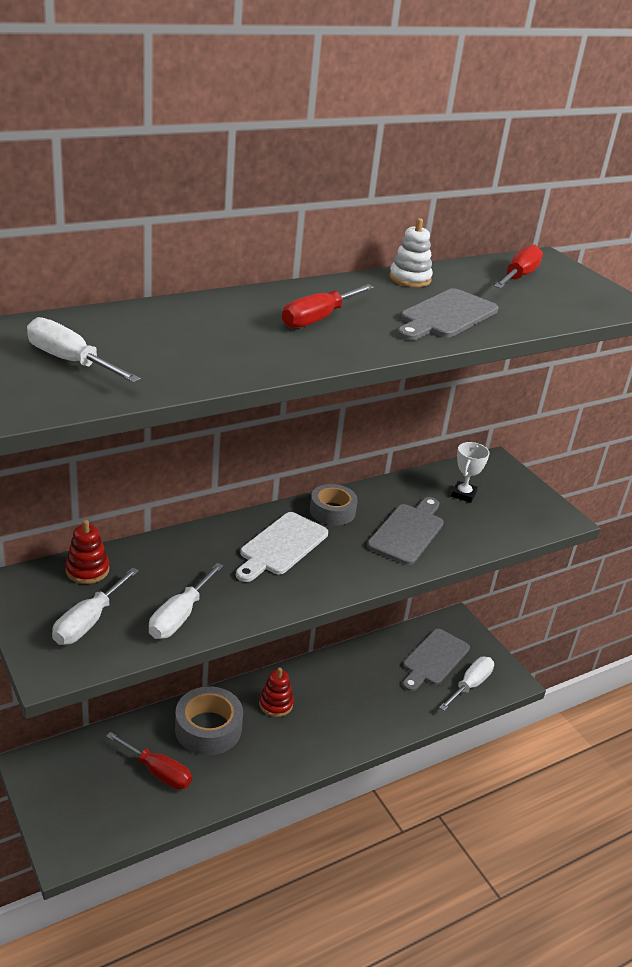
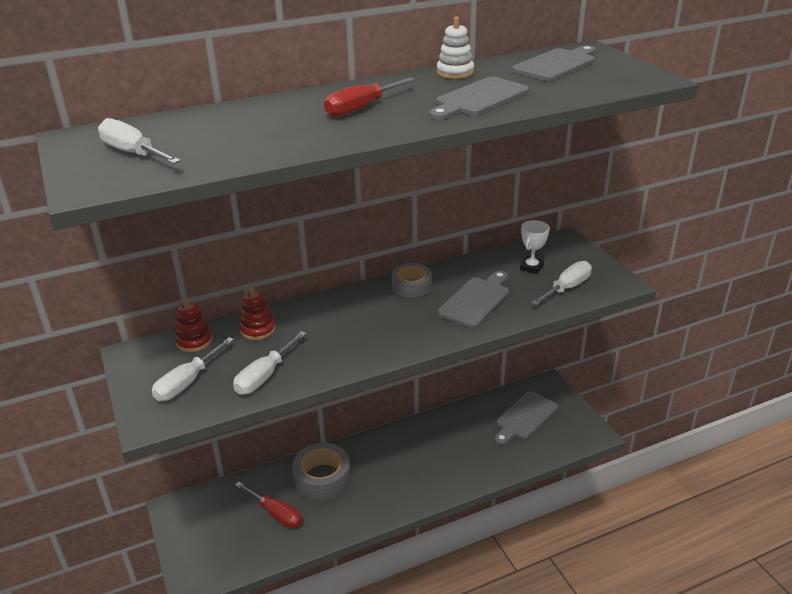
camera: 10 degrees right, 0 degrees up
(276, 704) = (382, 457): red stacking toy -> red stacking toy (258, 329)
(281, 546) = (362, 316): white cutting board -> none
(470, 685) = (556, 438): white screwdriver -> white screwdriver (567, 288)
(518, 277) = (557, 64): red screwdriver -> grey cutting board

